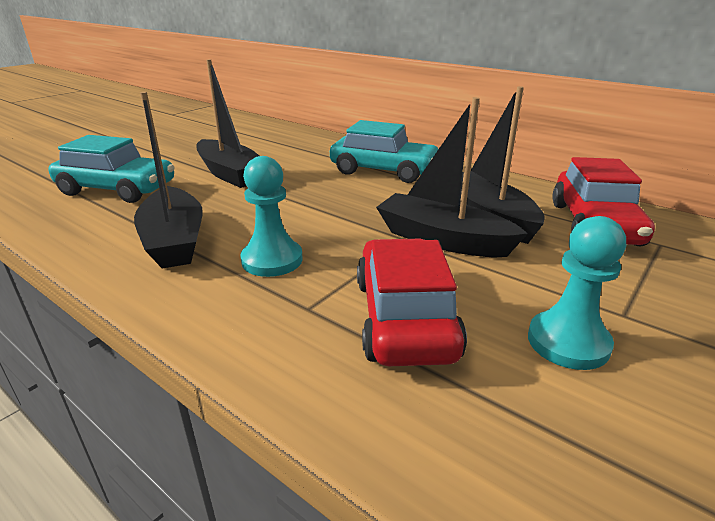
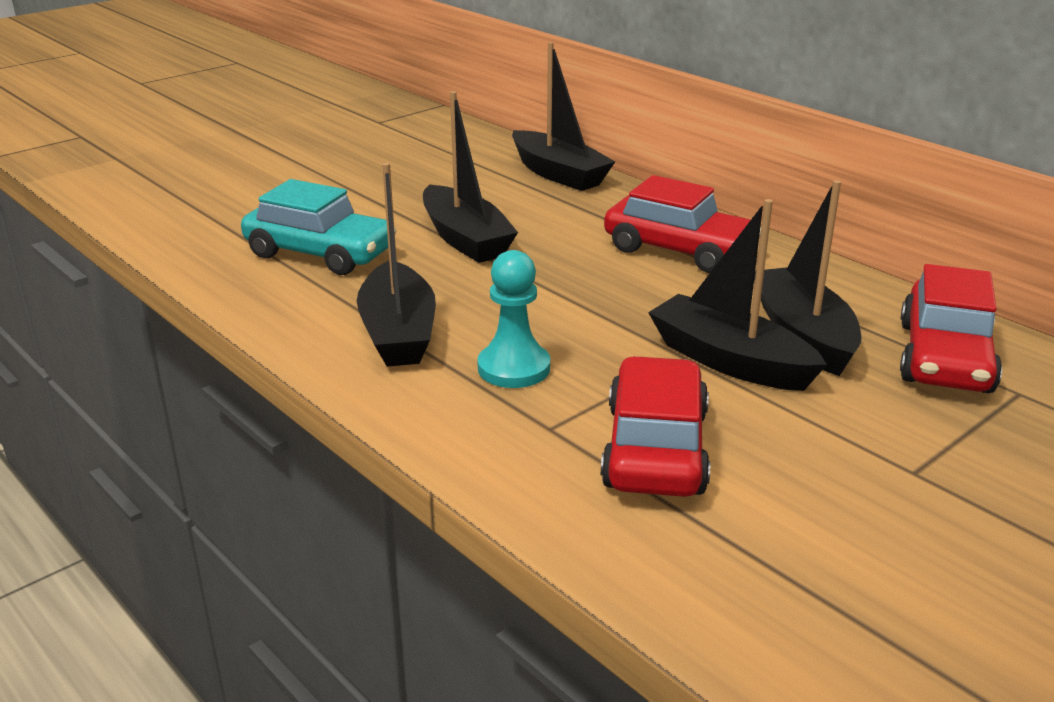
camera: 10 degrees right, 0 degrees up
(293, 134) = (559, 174): none -> black boat
(384, 171) = (679, 250): turquoise car -> red car
(568, 342) = (830, 493): turquoise pawn -> none

